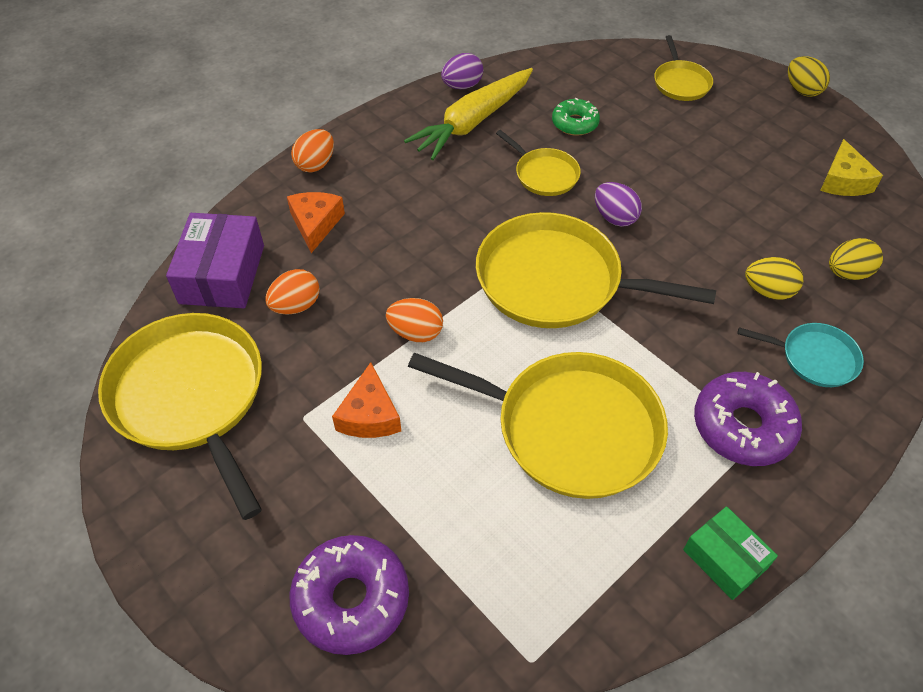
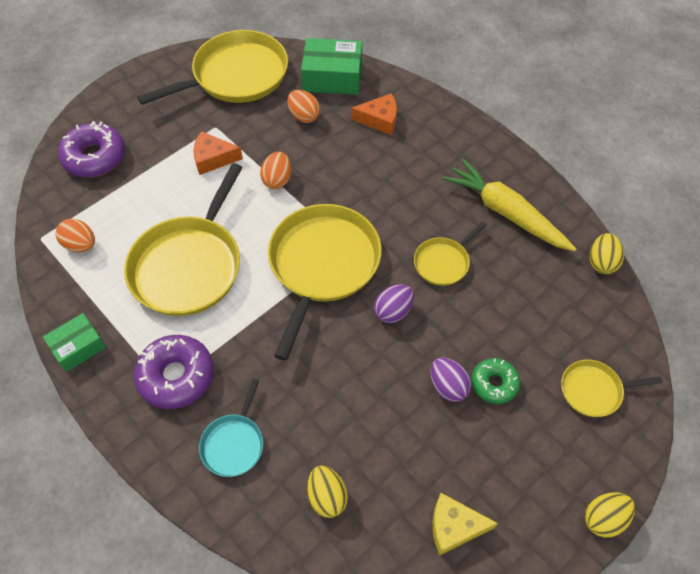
camera: 90 degrees right, 5 degrees up
(222, 274) = (332, 77): purple box -> green box
(315, 164) = (443, 115): orange egg -> orange egg (80, 245)
(462, 86) = (555, 205): purple egg -> purple egg (448, 386)
(575, 123) = (514, 289): green donut -> green donut (494, 383)
(768, 291) = (307, 421): yellow egg -> yellow egg (601, 262)

